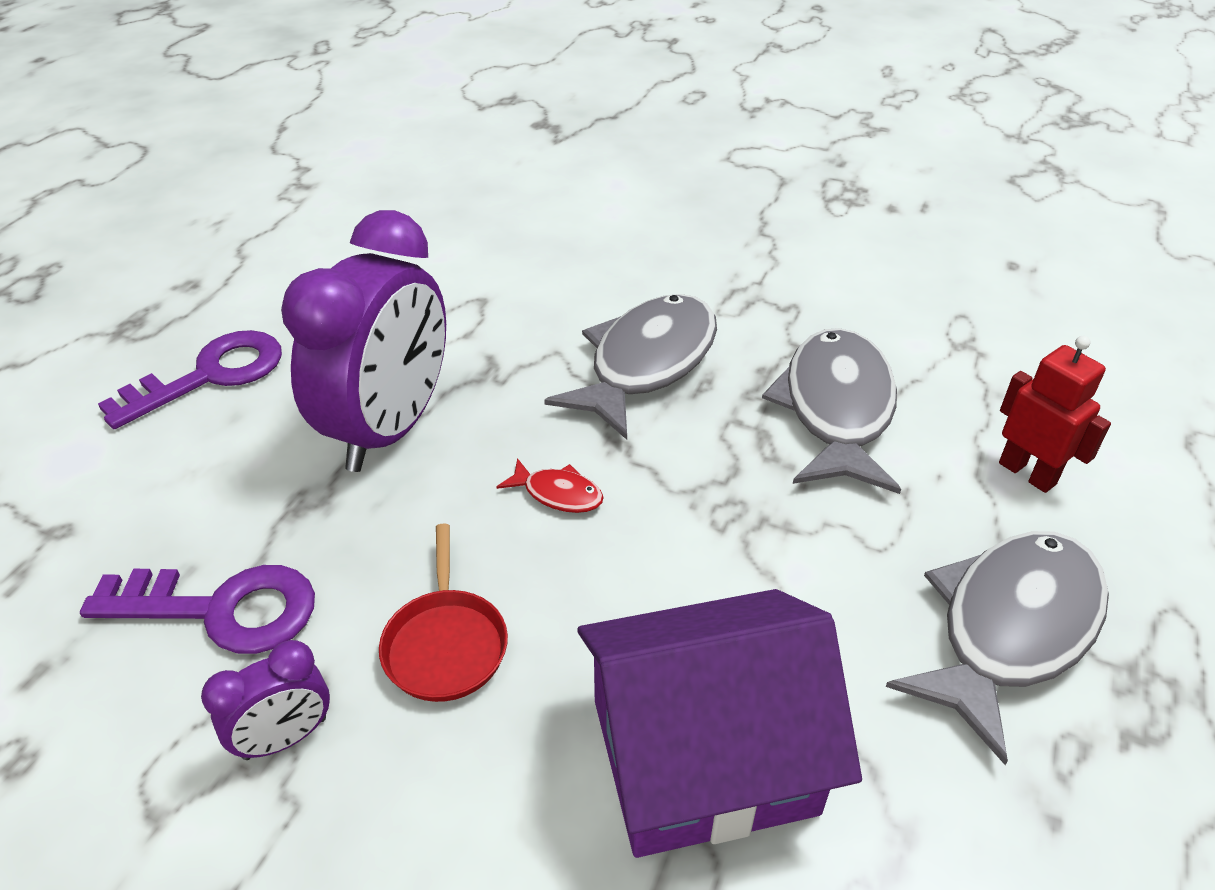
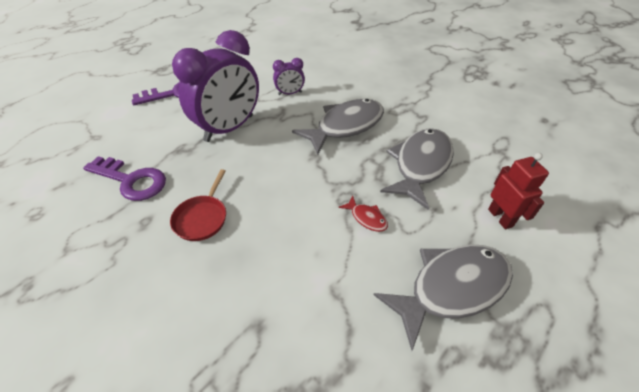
camera: 20 degrees right, 5 degrees up
(285, 738) = (125, 236): purple clock -> purple clock (290, 93)
(558, 494) = (279, 170): red fish -> red fish (366, 218)
(703, 755) = (278, 297): purple house -> none

